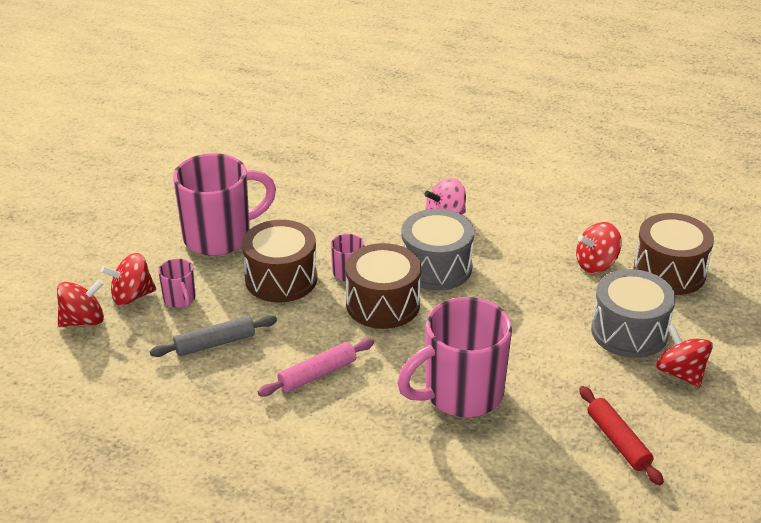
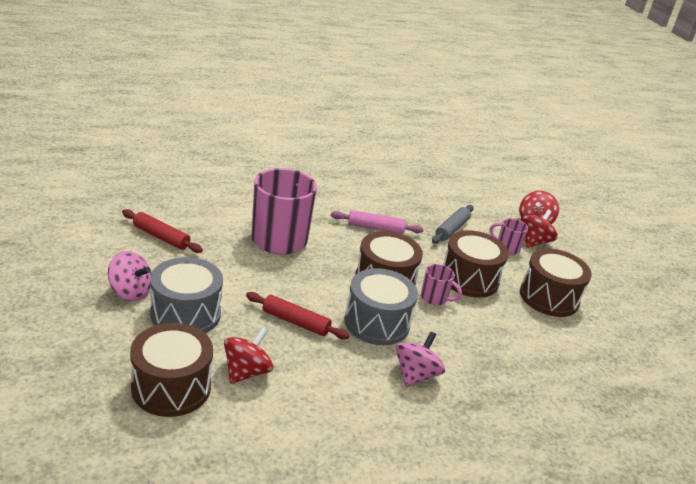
camera: 140 degrees right, 5 degrees down
(220, 237) = (549, 297): pink mug -> brown drum
(317, 374) = (375, 228): pink rolling pin -> pink rolling pin turned 75 degrees clockwise
(519, 292) = (295, 322): none -> red rolling pin
(680, 373) = (130, 292): red spinning top -> pink spinning top

